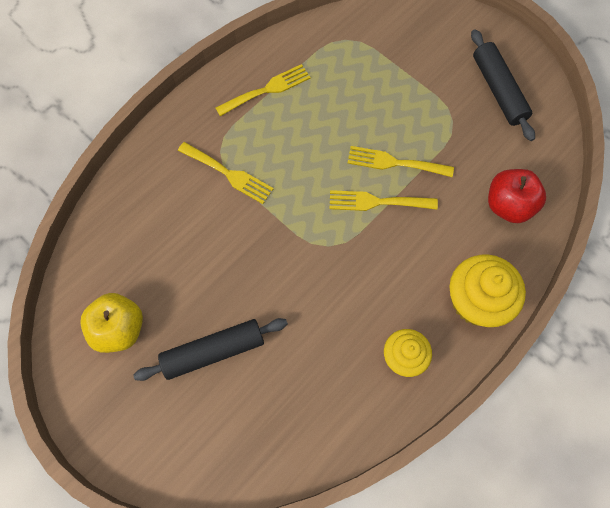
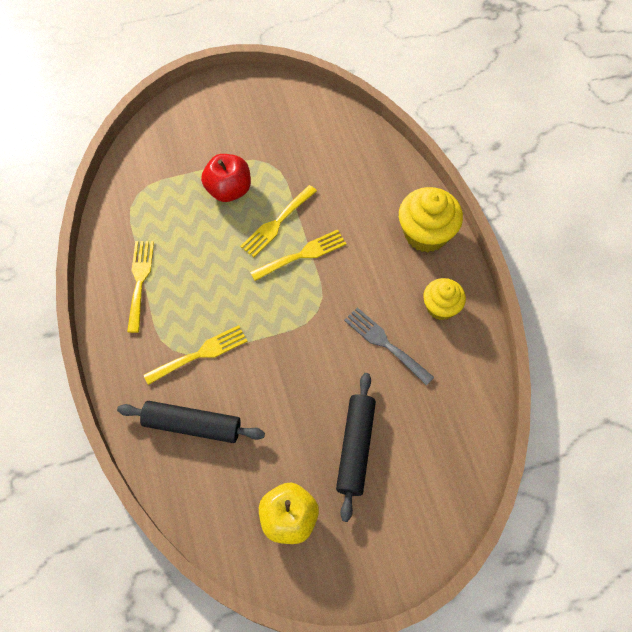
camera: 60 degrees left, 5 degrees down
(332, 324) = (385, 343): none -> grey fork
(377, 202) = (302, 254): yellow fork -> yellow fork turned 150 degrees counterclockwise
(498, 90) = (264, 117): black rolling pin -> black rolling pin (192, 425)
(508, 205) = (364, 168): red apple -> red apple (229, 190)

